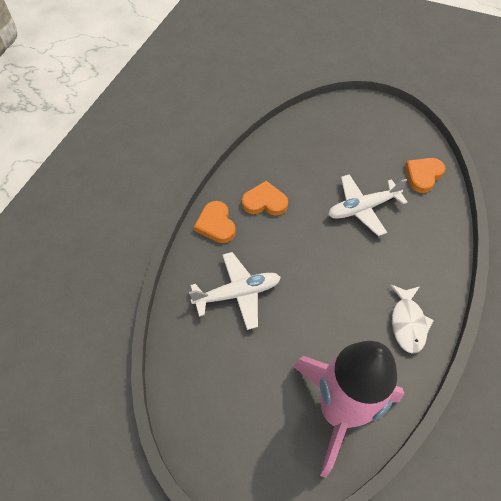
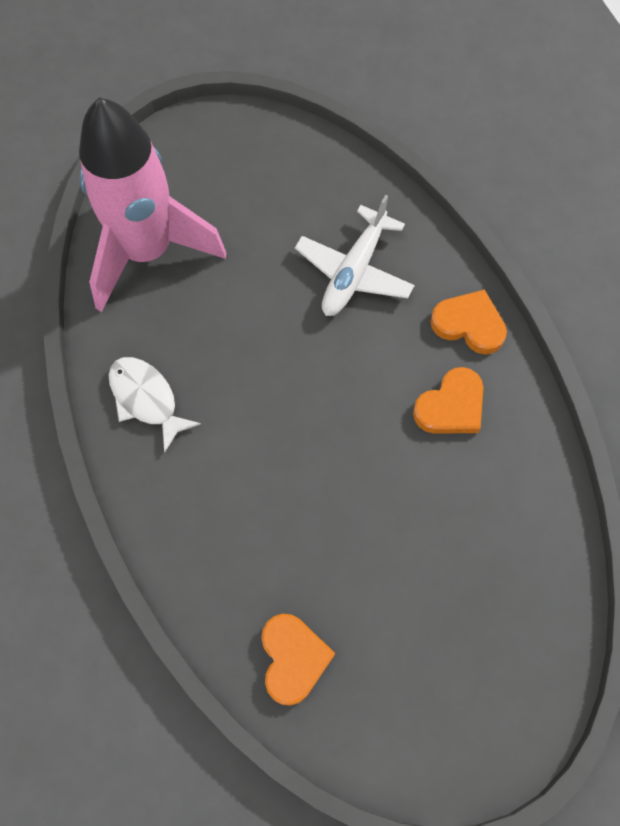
camera: 135 degrees right, 10 degrees up
(362, 208) = (325, 513): white plane -> none

